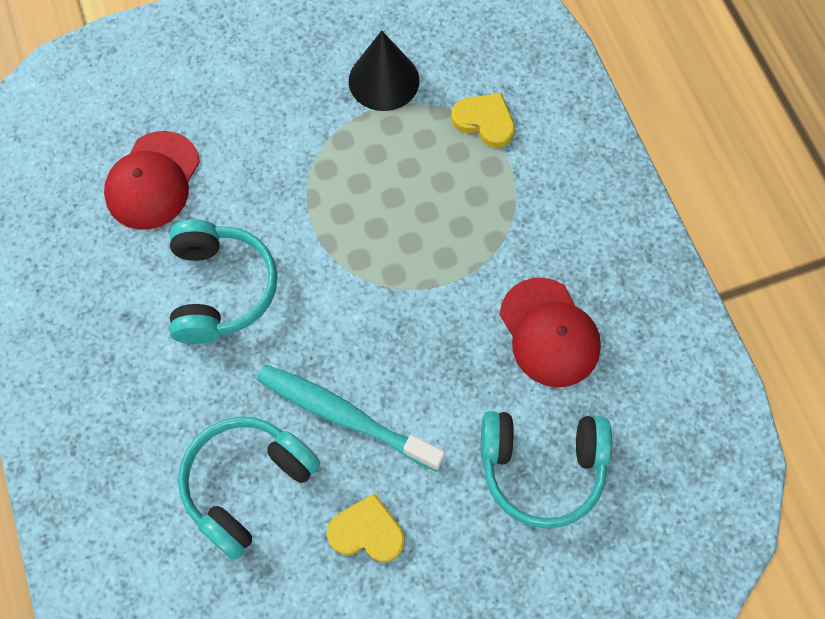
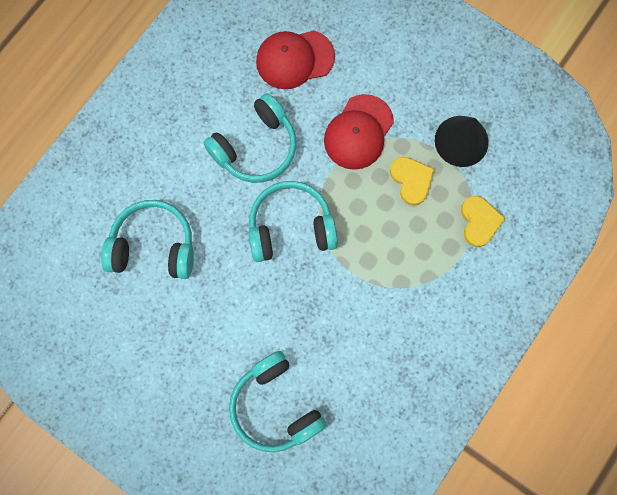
camera: 55 degrees right, 10 degrees up
(344, 313) = (291, 227): none -> turquoise headphones
(345, 416) = (229, 271): turquoise toothbrush -> none
(367, 531) = (171, 330): yellow heart -> yellow heart (411, 180)
(549, 332) = (363, 355): red cap -> red cap (358, 132)

